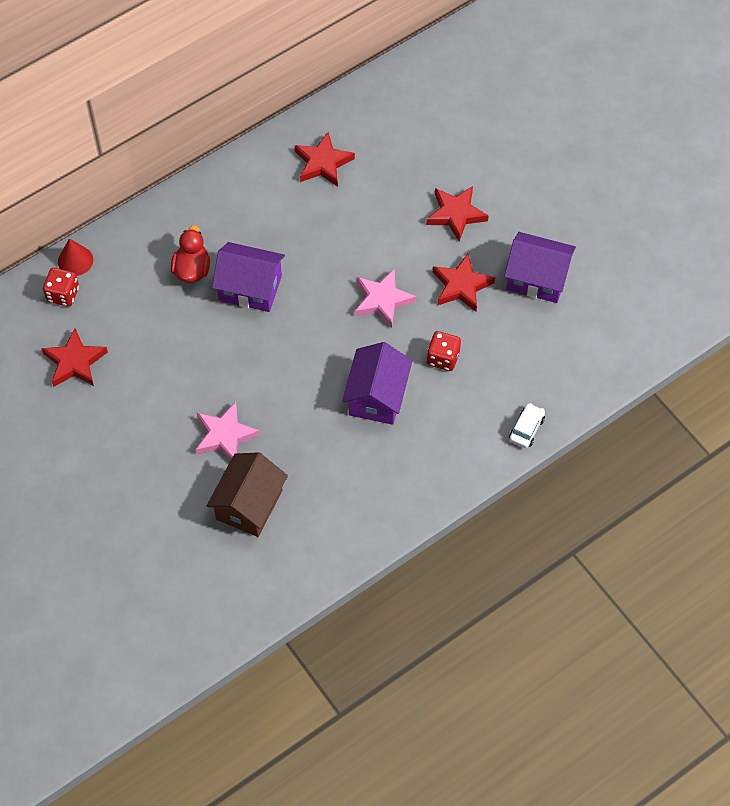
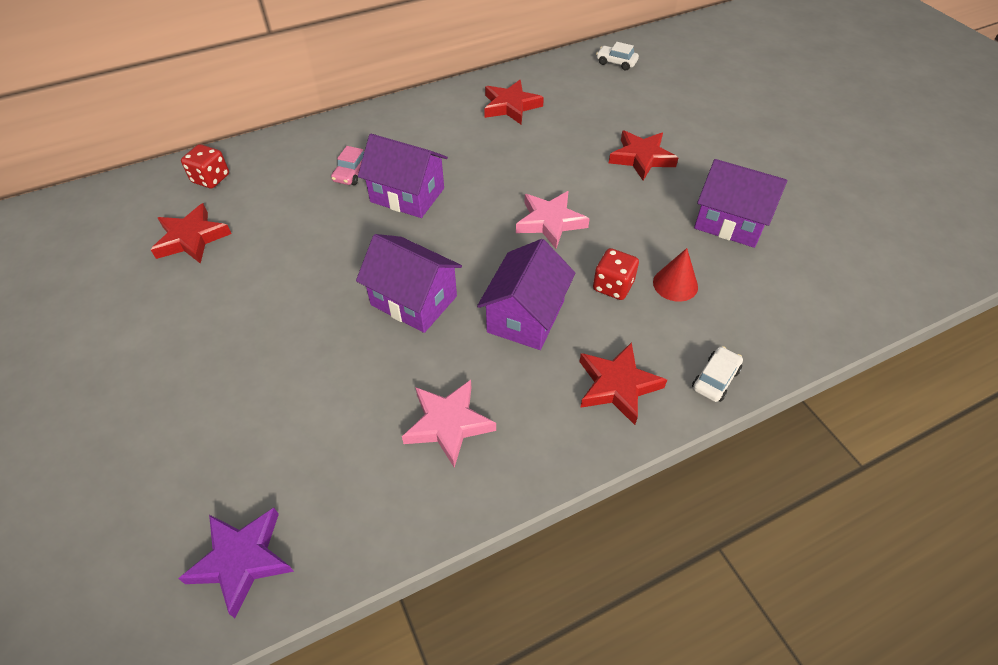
camera: 10 degrees right, 10 degrees down
(75, 260) = (237, 153): red cone -> red cone (675, 284)
(192, 269) = (352, 173): red duck -> pink car
(222, 605) = (242, 560): none -> purple star
(225, 435) = (328, 334): pink star -> pink star (448, 424)
(249, 504) = (330, 421): brown house -> none
(284, 395) = (414, 300): none -> purple house
(420, 85) = (616, 63): none -> white car
(461, 286) = (642, 219): red star -> red star (617, 385)

